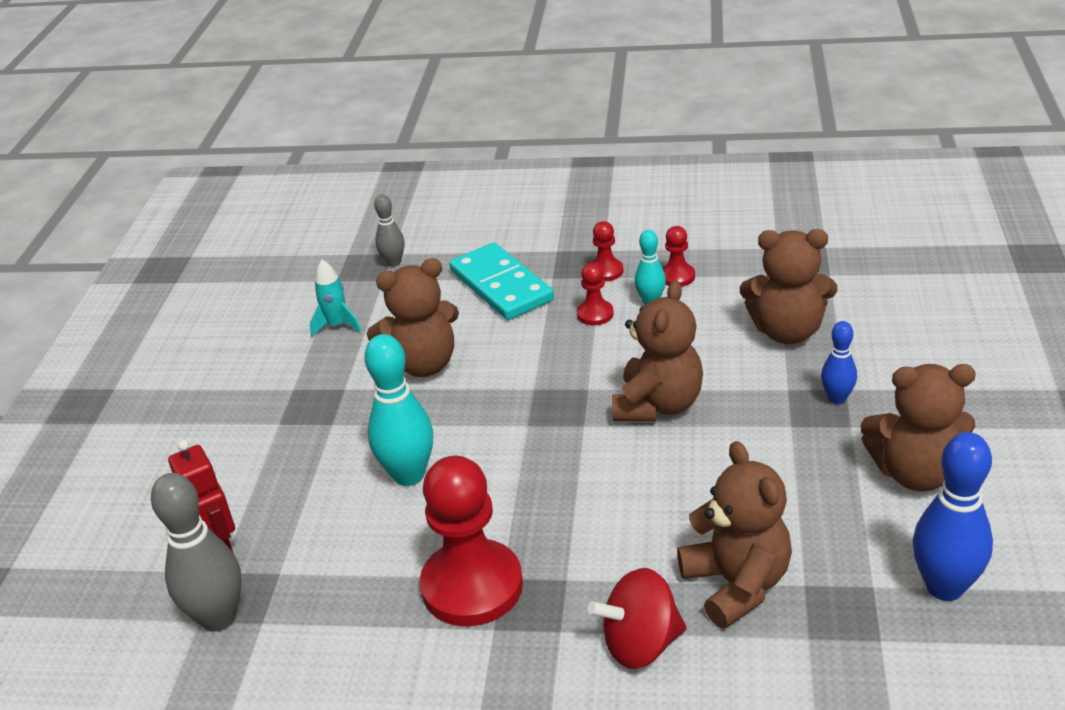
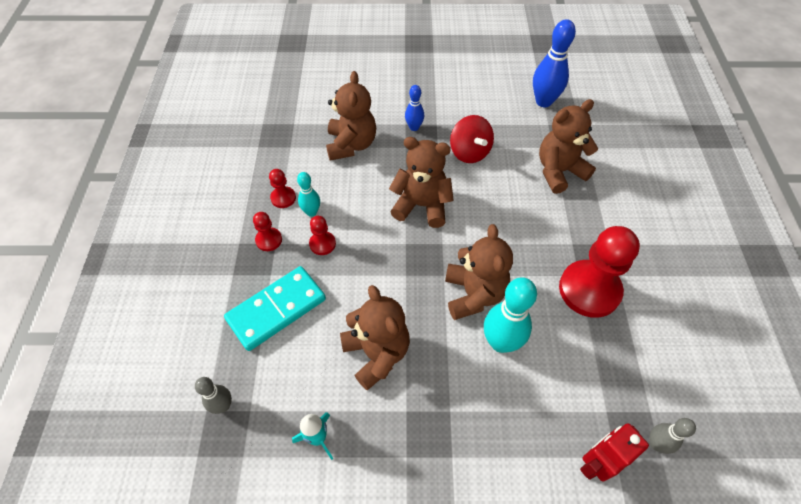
camera: 100 degrees left, 20 degrees up
(218, 618) = (656, 443): grey bowling pin -> grey bowling pin, size x0.56
(640, 644) = (608, 209): red spinning top -> red spinning top (469, 152)
(915, 473) = (470, 103): brown teddy bear -> brown teddy bear (474, 294)

